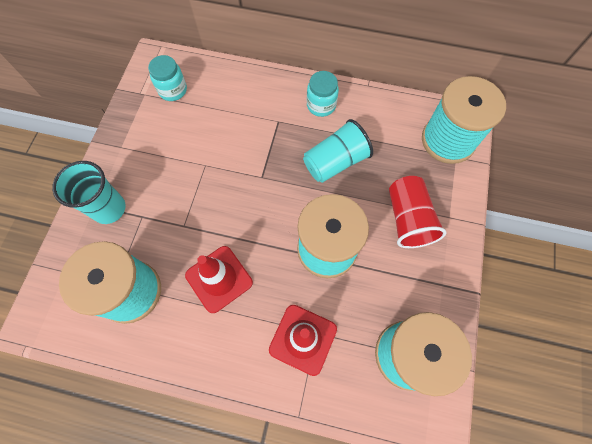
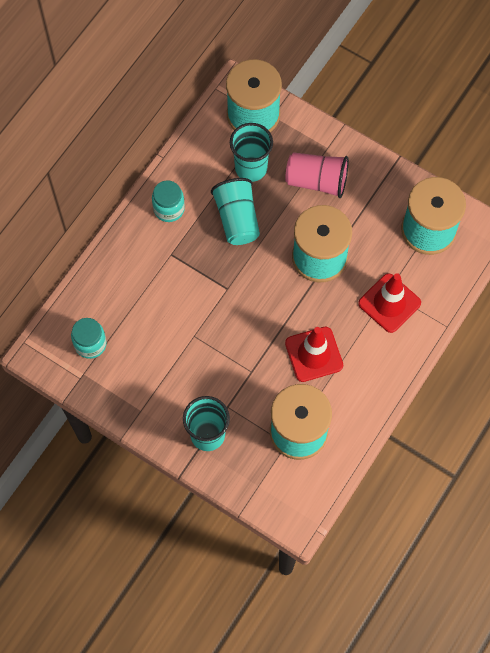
camera: 70 degrees left, 0 degrees up
(392, 156) = (251, 168): none -> turquoise cup
(408, 219) = (317, 181): red cup -> pink cup

